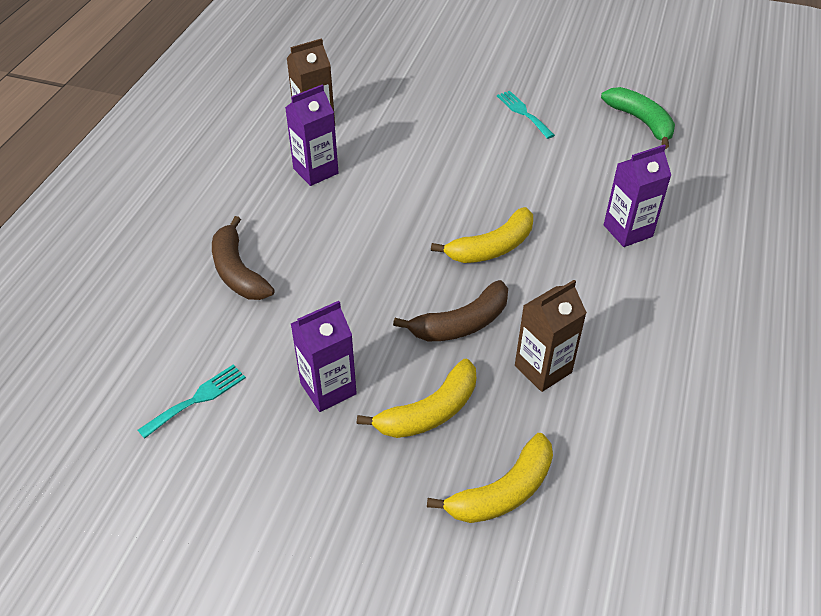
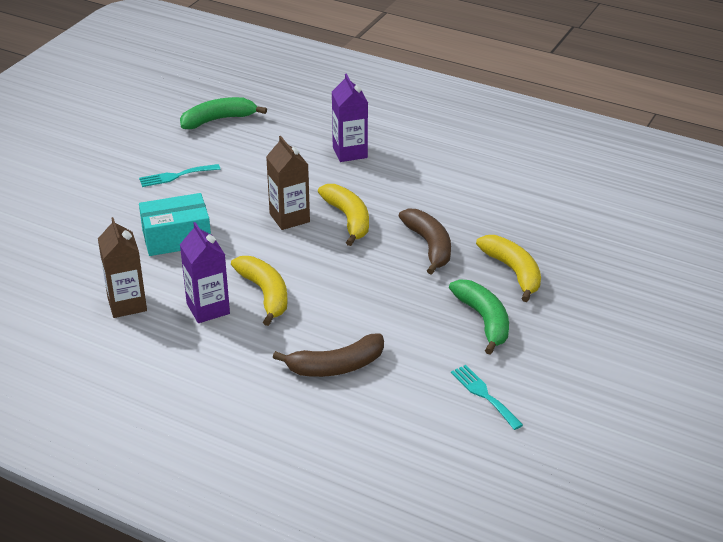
camera: 80 degrees left, 10 degrees down
(328, 388) = (484, 320): purple carton -> green banana
(421, 132) = (176, 238): none -> turquoise box
(503, 492) = (584, 248): yellow banana -> yellow banana (265, 294)
(543, 369) = (481, 215): brown carton -> brown carton (289, 218)

